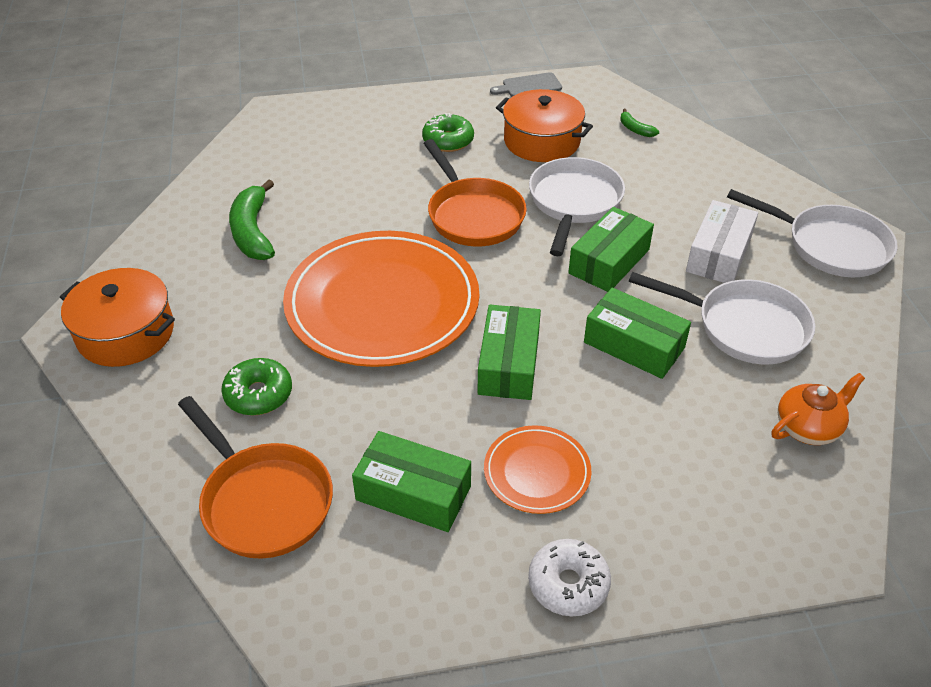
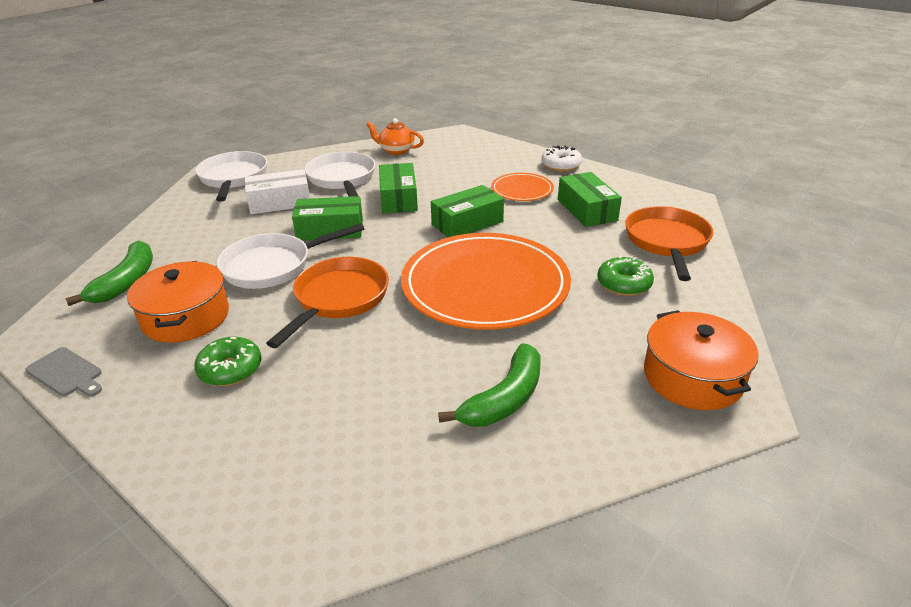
camera: 130 degrees left, 10 degrees down
(635, 129) = (126, 282): green banana -> green banana, size x2.03

